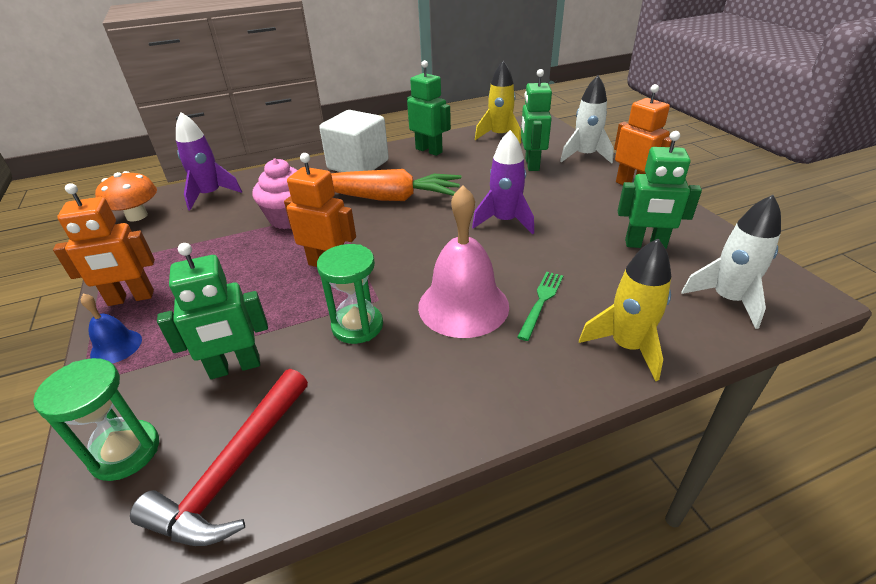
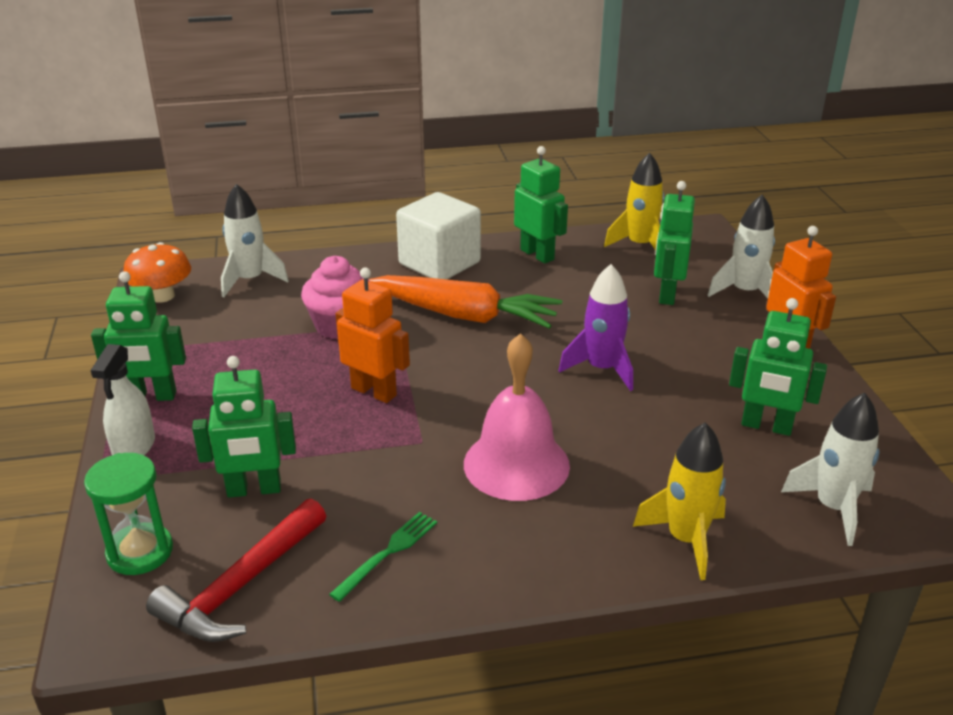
camera: 10 degrees right, 5 degrees down
(116, 346) = (134, 447): blue bell -> white spray bottle
(131, 298) = (151, 397): orange robot -> green robot
(210, 195) = (250, 280): purple rocket -> white rocket
(357, 326) = (391, 467): green hourglass -> none
(541, 302) = (608, 474): green fork -> green fork (388, 553)

